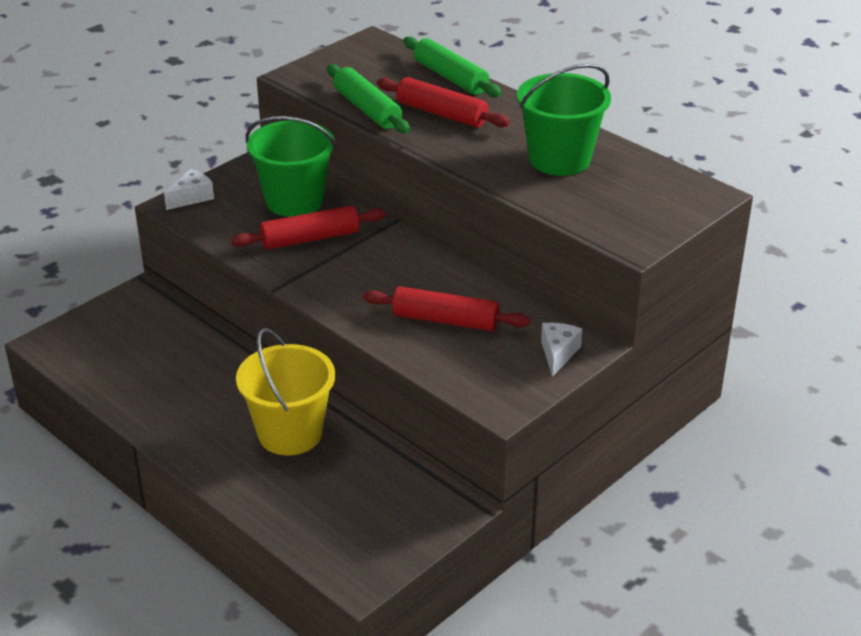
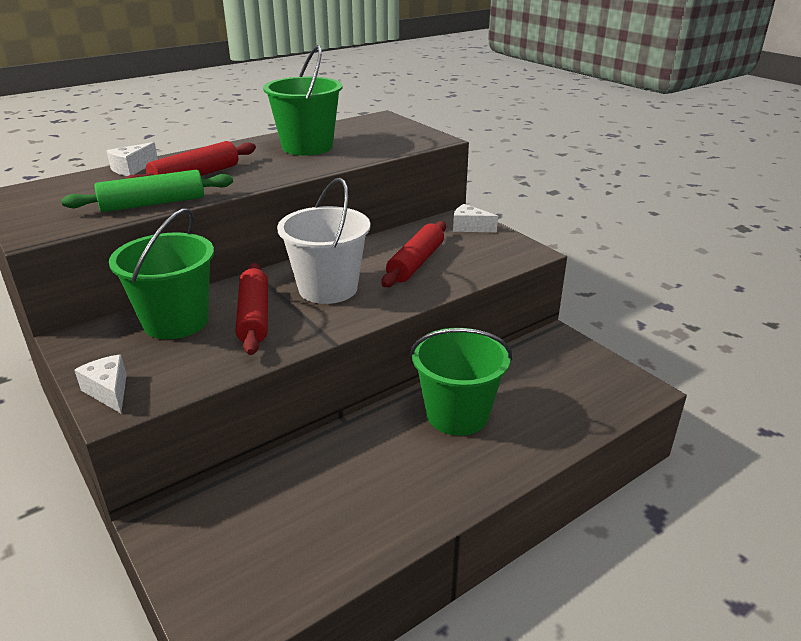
camera: 80 degrees left, 5 degrees down
(290, 433) = (457, 414): yellow bucket -> green bucket
(372, 270) = (328, 288): none -> white bucket
(450, 77) = (132, 169): green rolling pin -> white cheese

